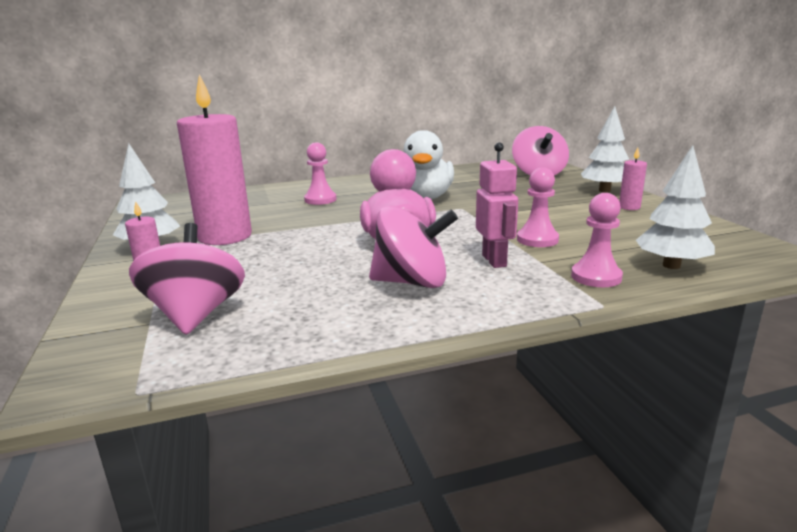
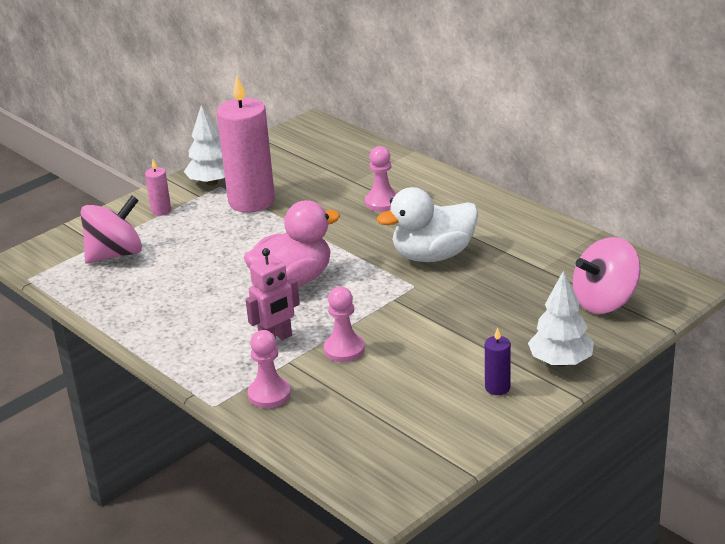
camera: 65 degrees right, 10 degrees up
(412, 282) = (209, 314): pink spinning top -> none
(629, 207) = (497, 388): pink candle -> purple candle
(671, 265) = (319, 430): white tree -> none

